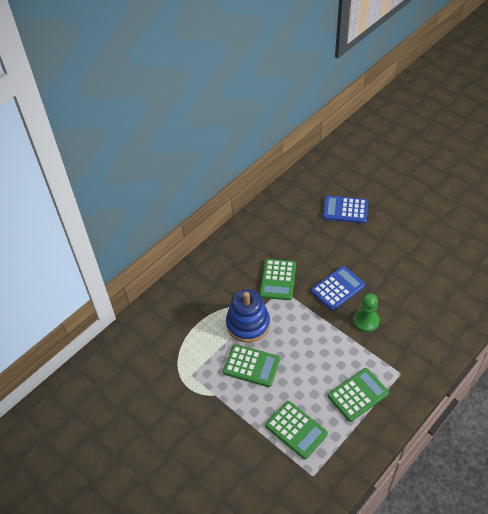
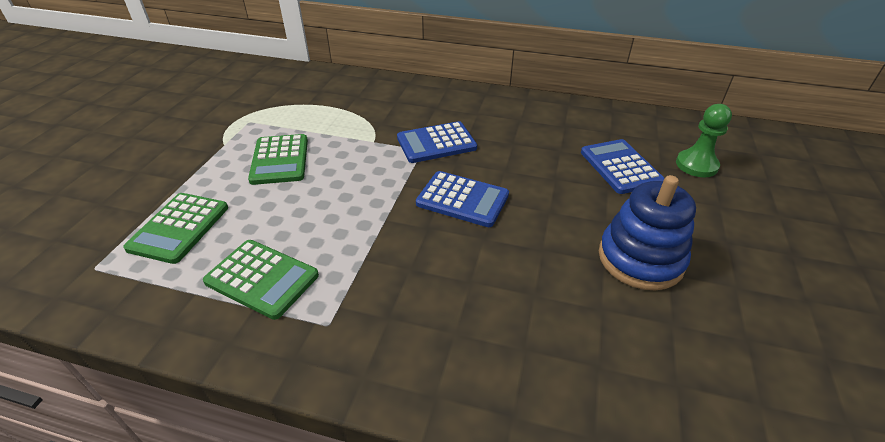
camera: 60 degrees right, 10 degrees down
(248, 324) = (347, 139): blue stacking toy -> blue stacking toy (640, 259)
(278, 280) = (436, 143): green calculator -> blue calculator
(366, 321) = (419, 248): green pawn -> green pawn (696, 165)

